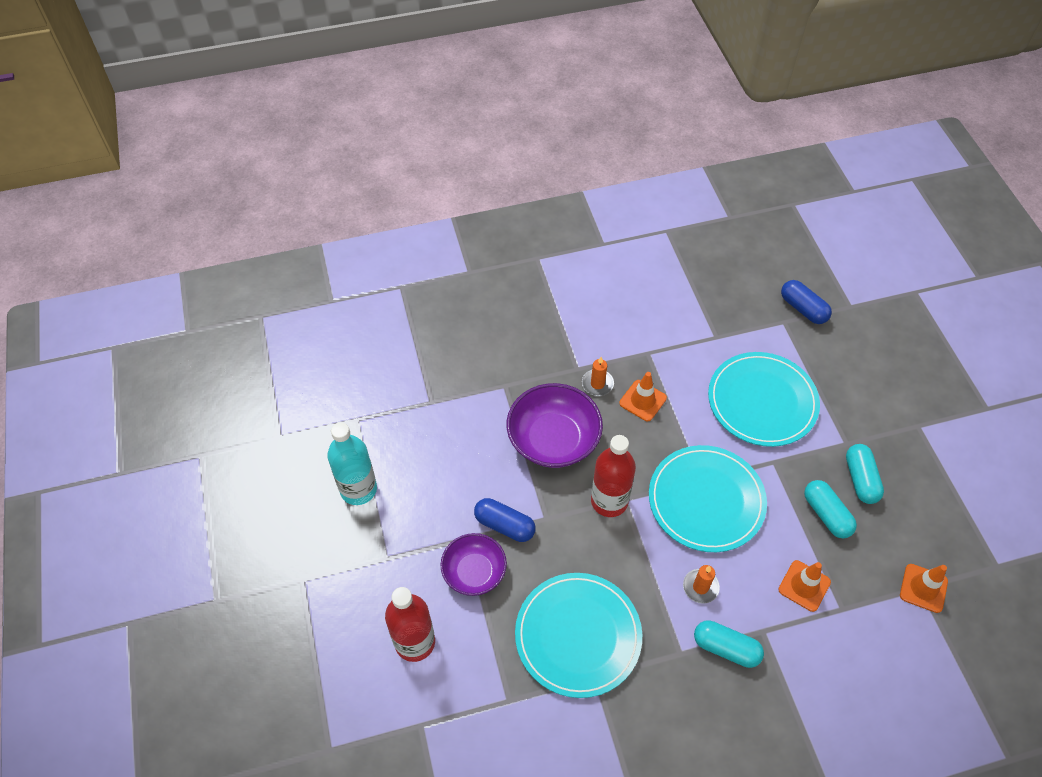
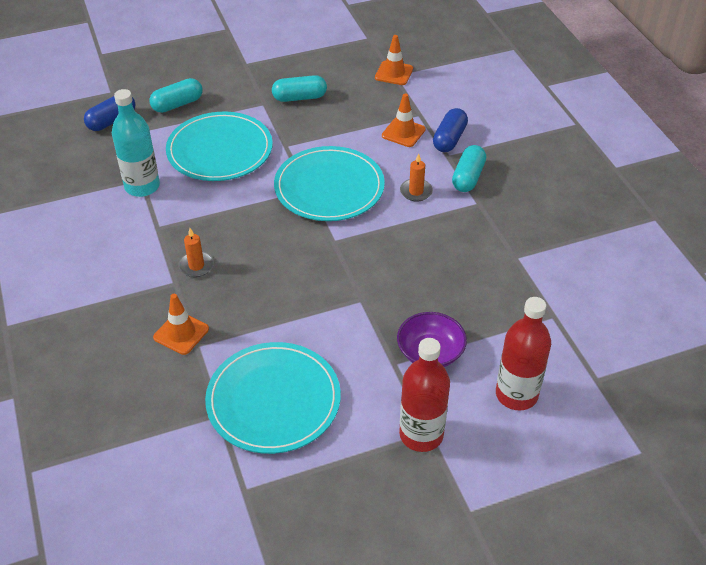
camera: 95 degrees left, 10 degrees down
(358, 489) = (344, 473): turquoise bottle -> turquoise bottle (142, 186)
(504, 525) = (374, 332): blue capsule -> blue capsule (449, 139)
(553, 439) = (267, 298): purple bowl -> none
(578, 635) = (479, 270): turquoise plate -> turquoise plate (273, 400)
(609, 501) = (337, 253): red bottle -> red bottle (421, 435)
(642, 400) = (218, 231): orange traffic cone -> orange traffic cone (181, 333)
(826, 514) = (335, 117): turquoise capsule -> turquoise capsule (177, 104)

